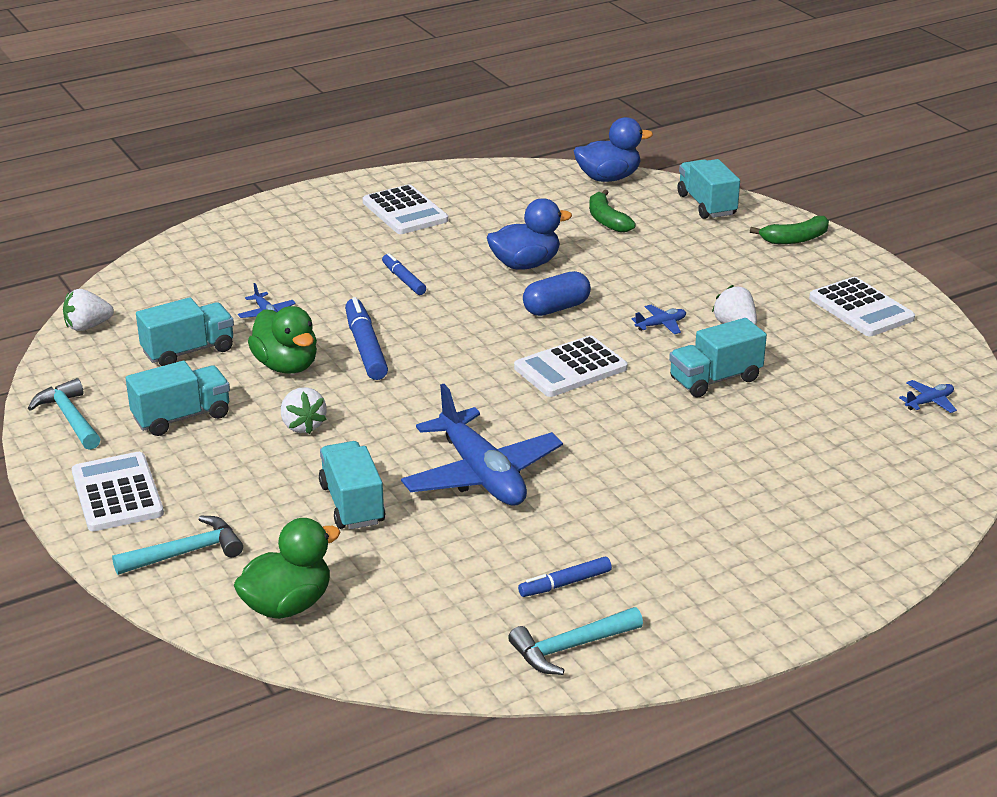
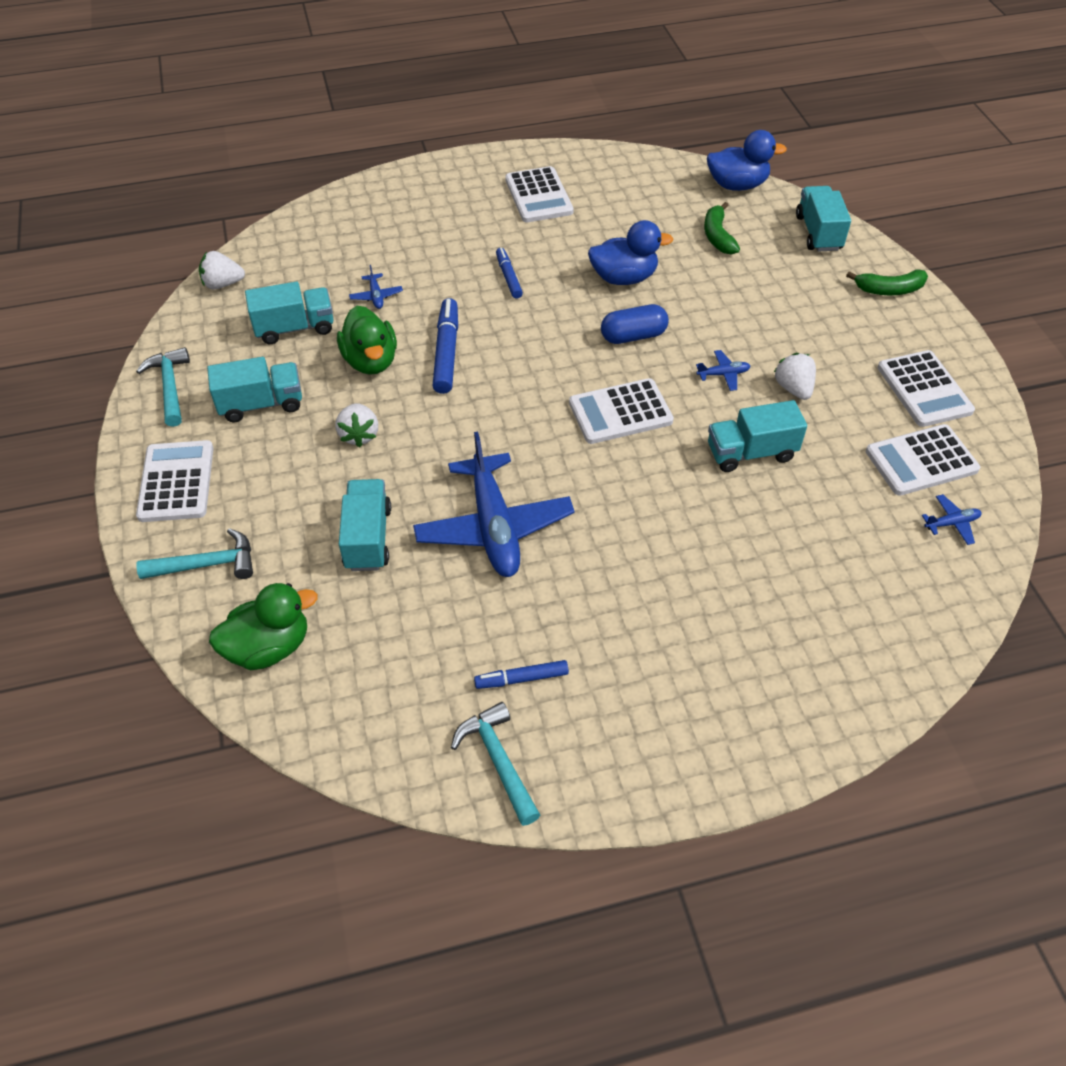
camera: 15 degrees right, 20 degrees up
(570, 648) = (498, 760): turquoise hammer -> turquoise hammer turned 75 degrees clockwise
(881, 361) = (921, 461): none -> white calculator

